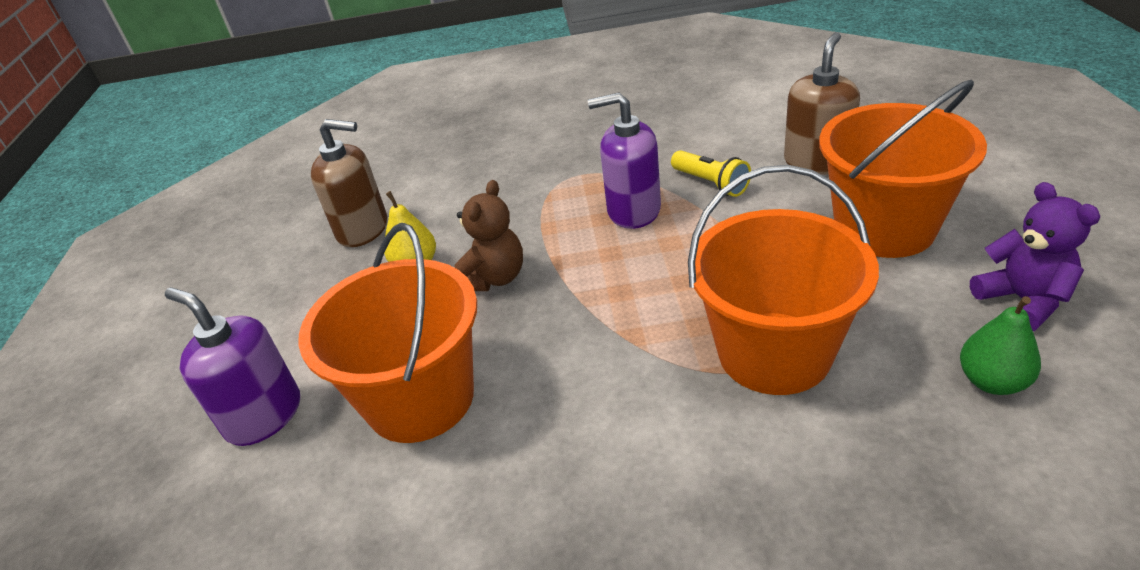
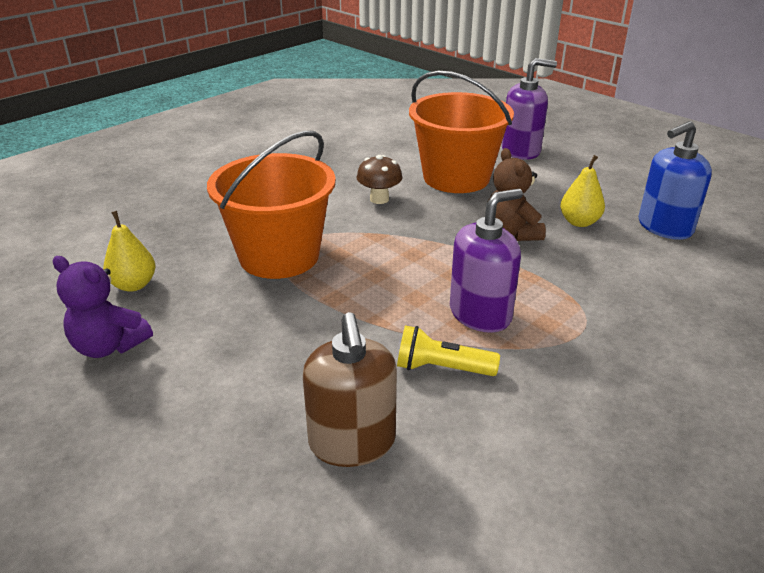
camera: 135 degrees right, 5 degrees down
(363, 229) = (664, 227): brown soap dispenser -> blue soap dispenser
(564, 403) = (379, 199): none -> brown mushroom
(884, 228) = (240, 376): orange bucket -> none
(992, 381) = (134, 285): green pear -> yellow pear

